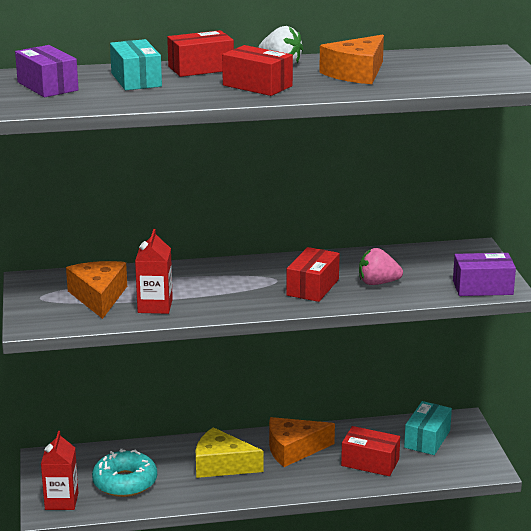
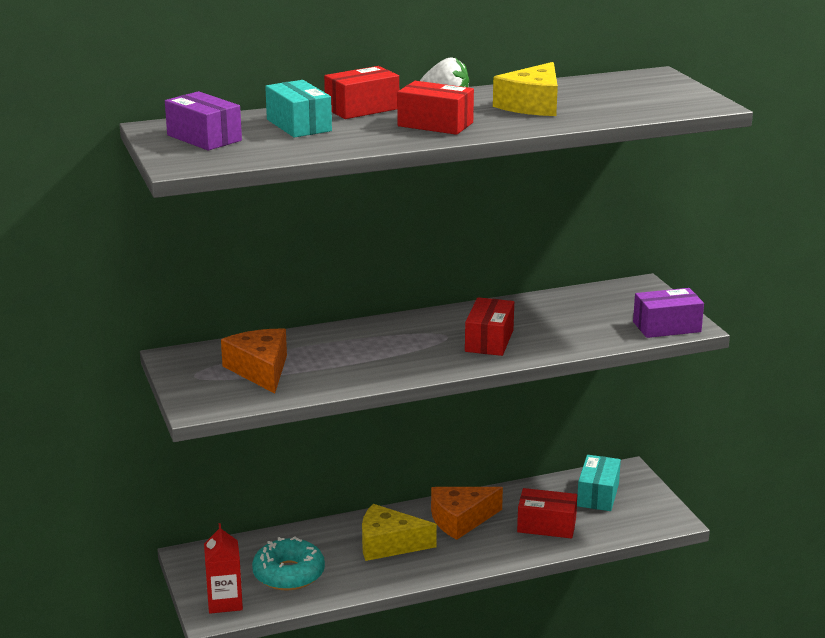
camera: 10 degrees left, 0 degrees up
(155, 306) = (327, 375): red carton -> none
(356, 73) = (532, 105): orange cheese -> yellow cheese
(378, 283) = (556, 331): pink strawberry -> none

